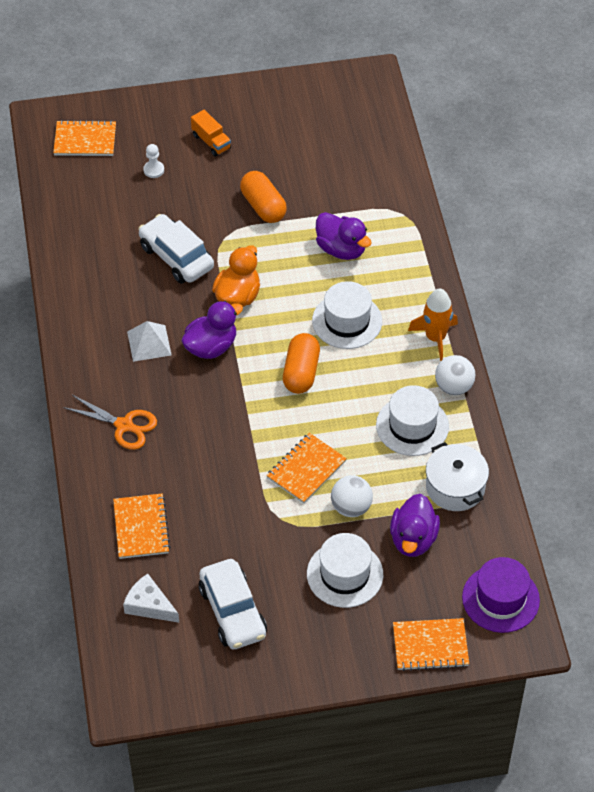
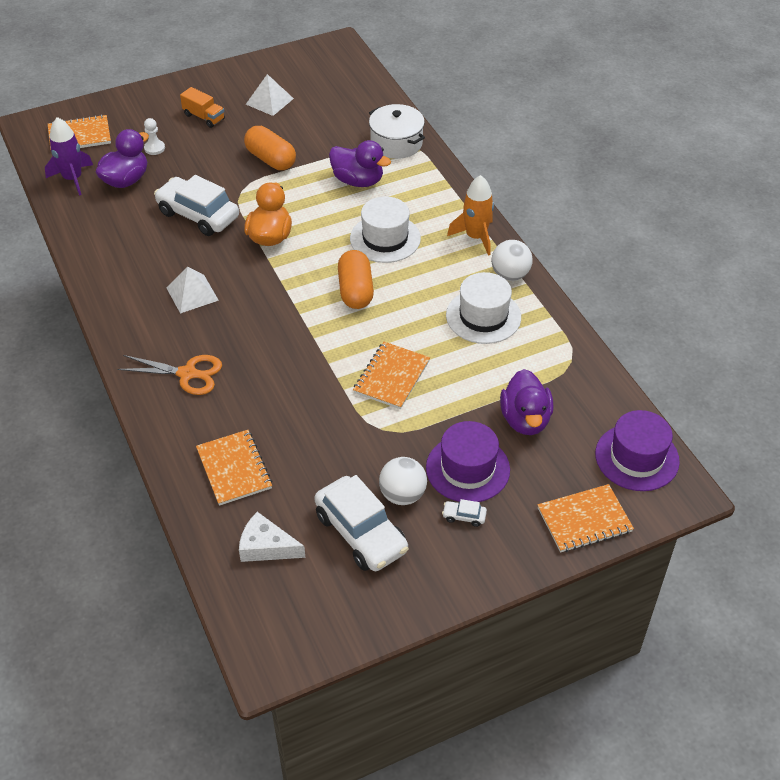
camera: 15 degrees left, 5 degrees down
(68, 191) = (73, 179): none -> purple rocket
(211, 346) = (257, 285): purple duck -> purple duck (126, 180)
(281, 135) = (269, 101): none -> white pyramid
(326, 617) = (464, 516): none -> white car
(344, 574) = (467, 468): white hat -> purple hat
(351, 507) = (450, 403): white ball -> white ball (402, 495)
(455, 487) = (548, 363): white pot -> white pot (396, 143)

